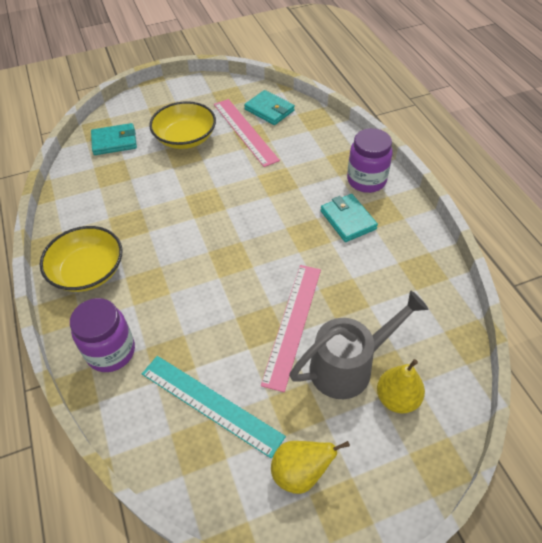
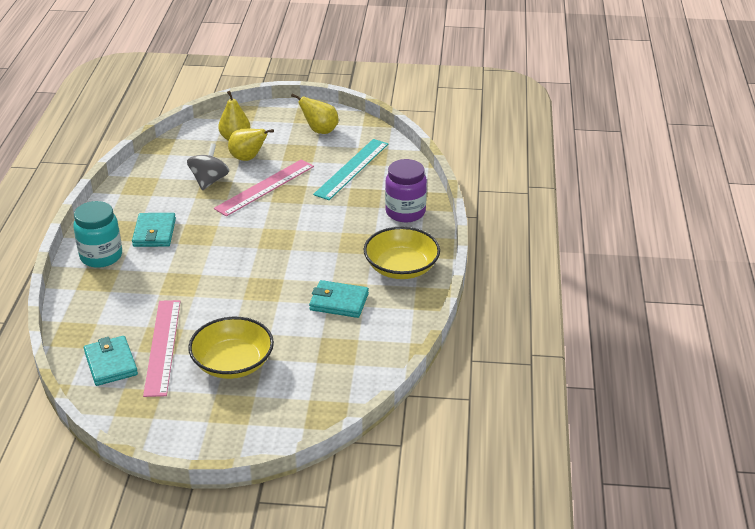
camera: 155 degrees left, 15 degrees down
(114, 141) = (315, 388): turquoise wallet -> turquoise wallet (339, 302)
(211, 404) = (352, 169): turquoise ruler -> turquoise ruler turned 60 degrees clockwise
(349, 365) = (248, 158): grey watering can -> yellow pear
(360, 307) = (209, 181): none -> grey spinning top
(366, 180) = (101, 256): purple jar -> turquoise jar

